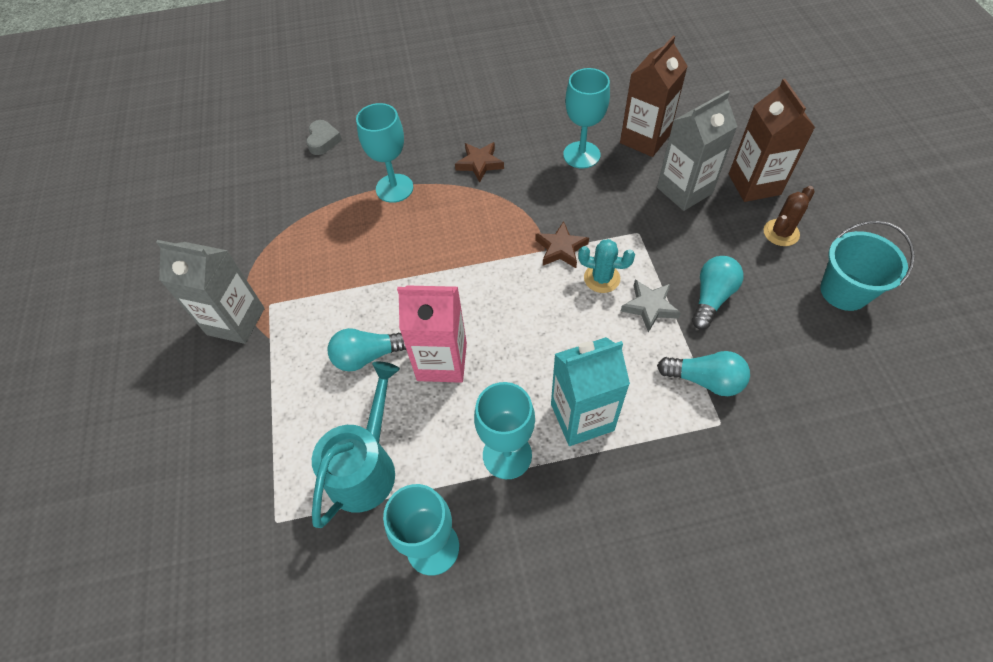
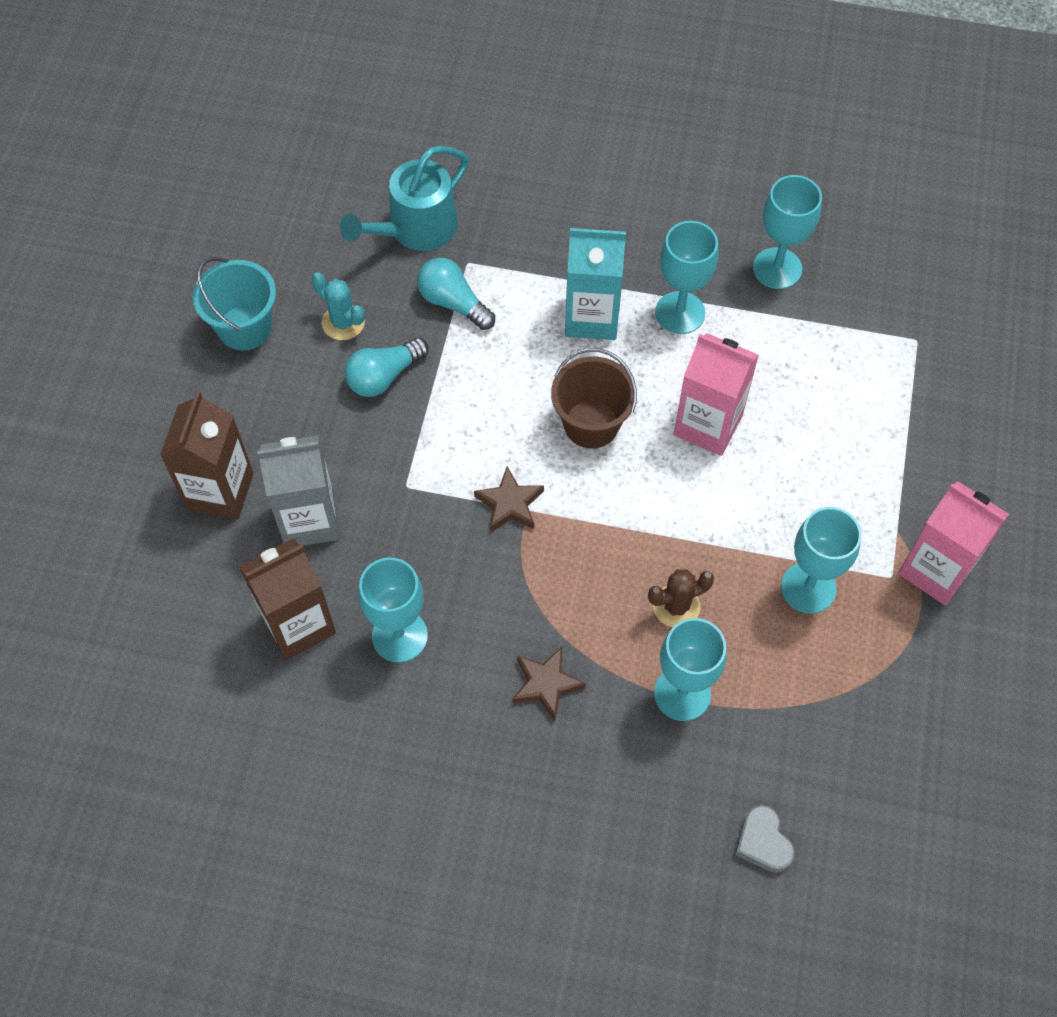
camera: 160 degrees left, 5 degrees up
(236, 321) = (935, 570): grey carton -> pink carton
(323, 141) = (763, 842): grey heart -> grey heart turned 45 degrees counterclockwise
(329, 275) = (808, 588): none -> turquoise goblet
(366, 466) = (819, 354): turquoise watering can -> turquoise watering can (415, 230)
(368, 356) = (787, 463): turquoise light bulb -> none
(534, 325) = (591, 424): none -> brown bucket
(601, 278) = (485, 447): turquoise cactus -> turquoise cactus (343, 322)
(649, 307) = (455, 393): grey star -> none
(781, 233) = (247, 416): brown cactus -> brown cactus (676, 606)

